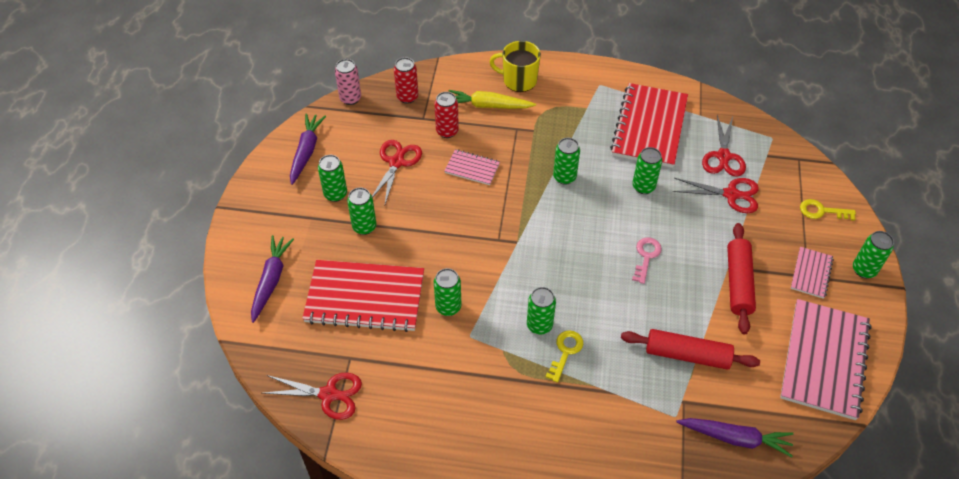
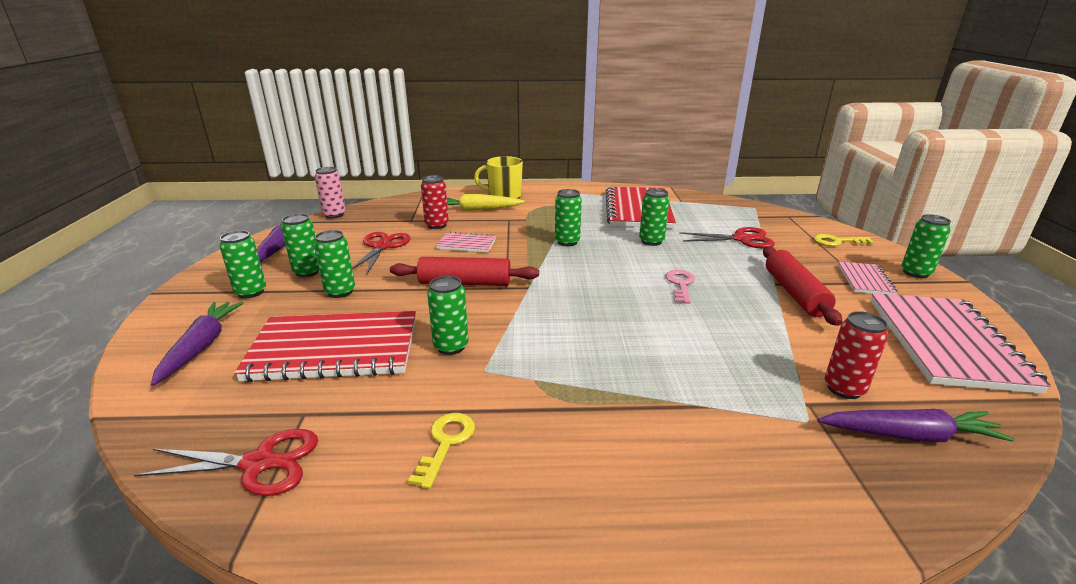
camera: 10 degrees left, 25 degrees down
(407, 97) = (394, 210): red can -> red can (844, 389)
(539, 325) = (577, 350): green can -> green can (251, 292)
(565, 352) = (621, 372): yellow key -> yellow key (446, 443)
(687, 355) = (780, 357): red rolling pin -> red rolling pin (465, 283)
(723, 156) = (718, 219): red scissors -> none

